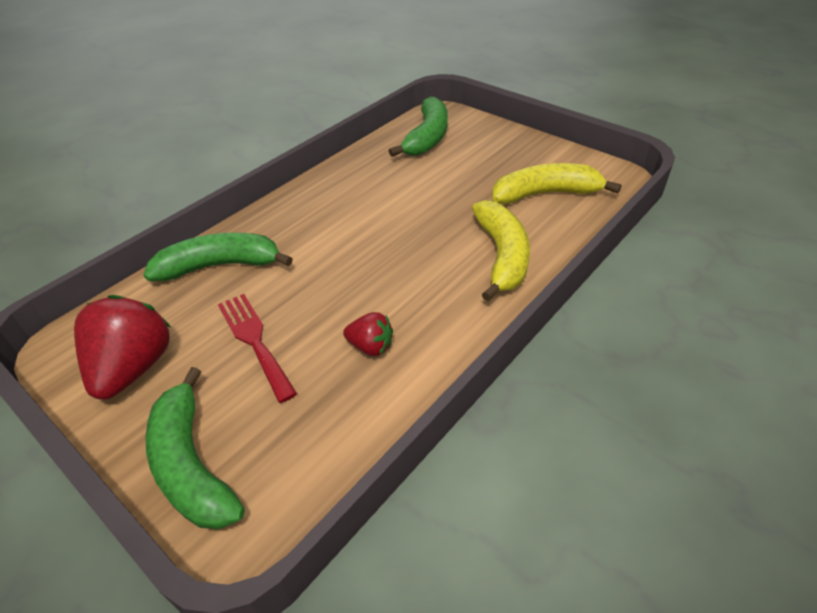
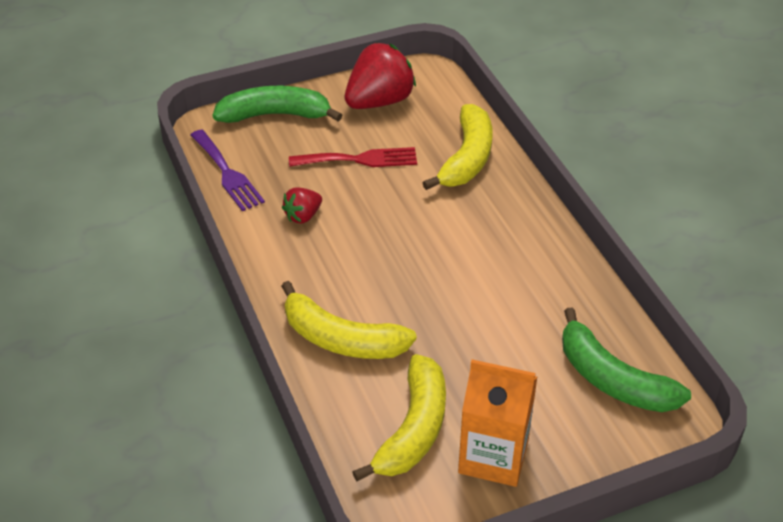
camera: 115 degrees right, 0 degrees up
(134, 368) = (379, 101): red strawberry -> red strawberry turned 75 degrees counterclockwise
(220, 266) = (467, 158): green banana -> yellow banana
(337, 455) = (227, 173): none -> purple fork
(531, 159) = (493, 456): none -> orange carton

